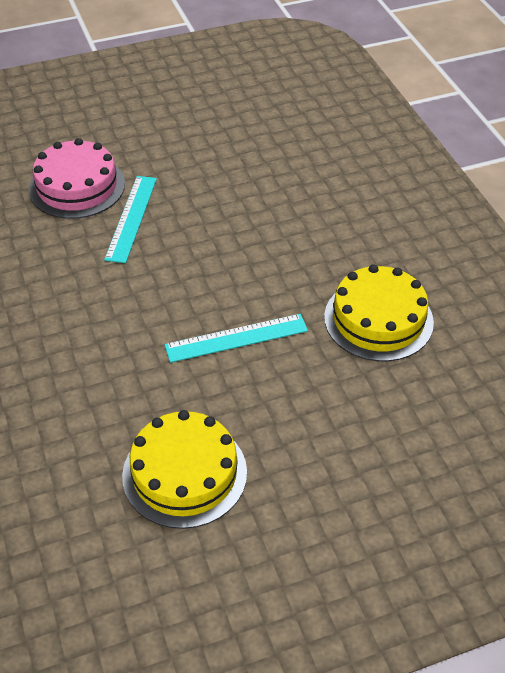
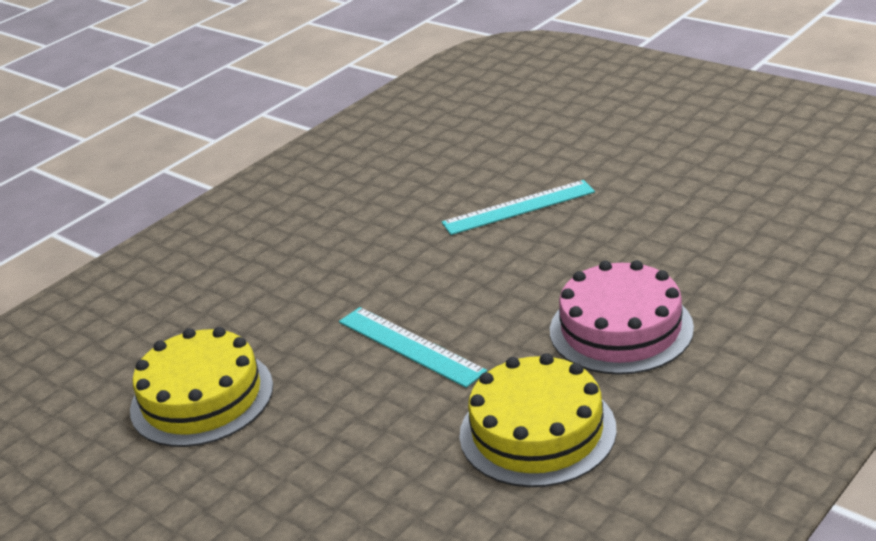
camera: 65 degrees right, 15 degrees down
(77, 186) = (528, 160): pink cake -> pink cake (621, 329)

